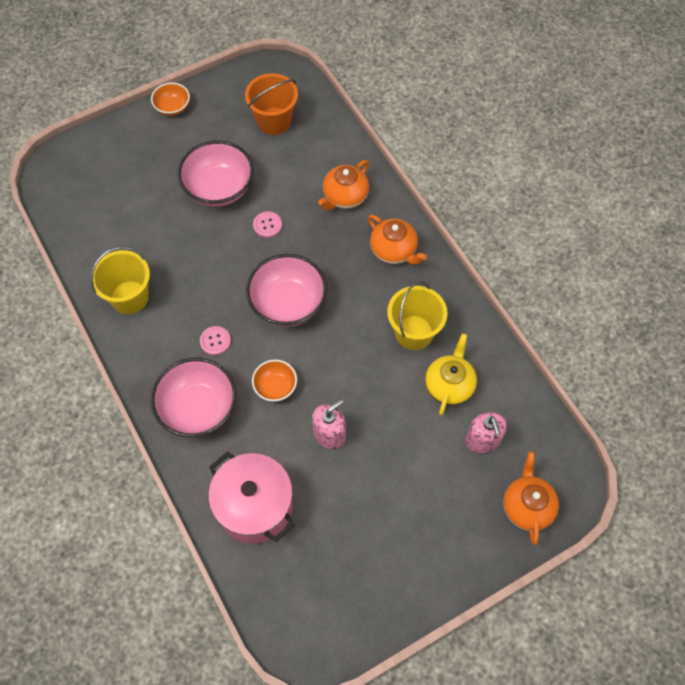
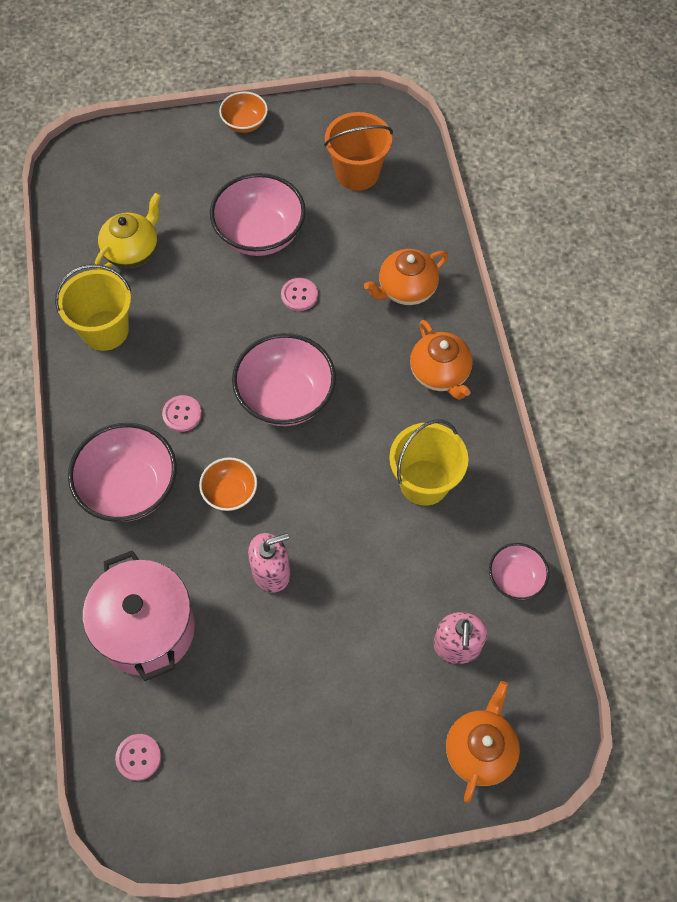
camera: 20 degrees right, 0 degrees up
(287, 601) = (138, 757): none -> pink button
(449, 385) = (442, 563): yellow teapot -> yellow teapot (132, 251)
(504, 379) = (515, 578): none -> pink bowl

